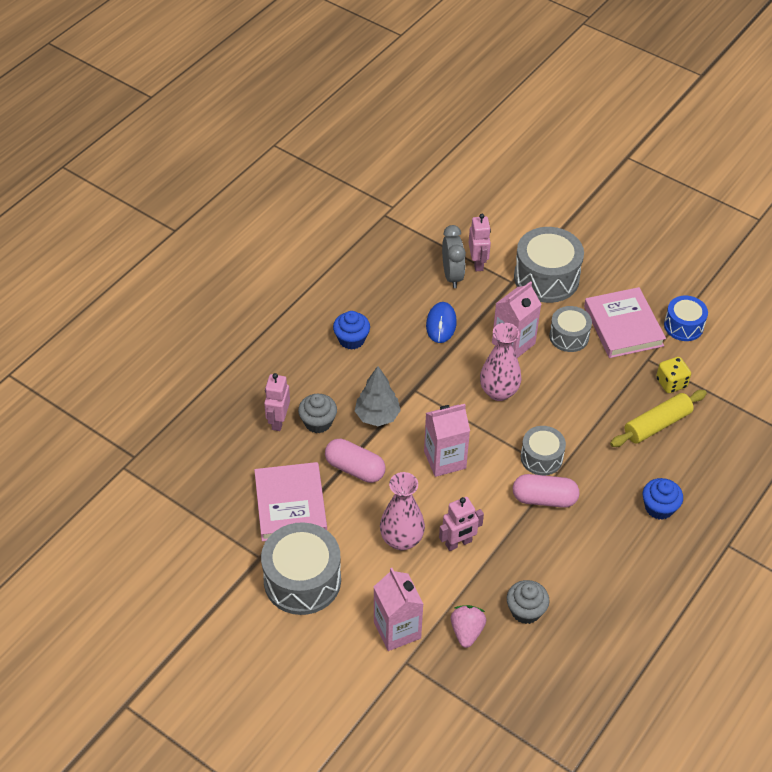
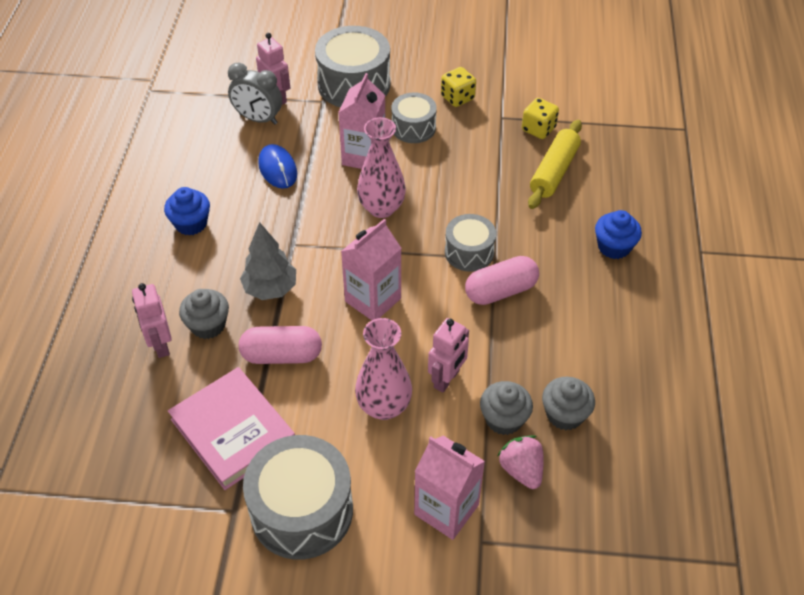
camera: 30 degrees left, 0 degrees up
(452, 276) = (258, 119): grey clock -> grey clock turned 150 degrees clockwise
(479, 591) = (504, 419): none -> grey cupcake
(623, 326) = (457, 98): pink book -> yellow dice
(683, 326) = (511, 75): blue drum -> none

